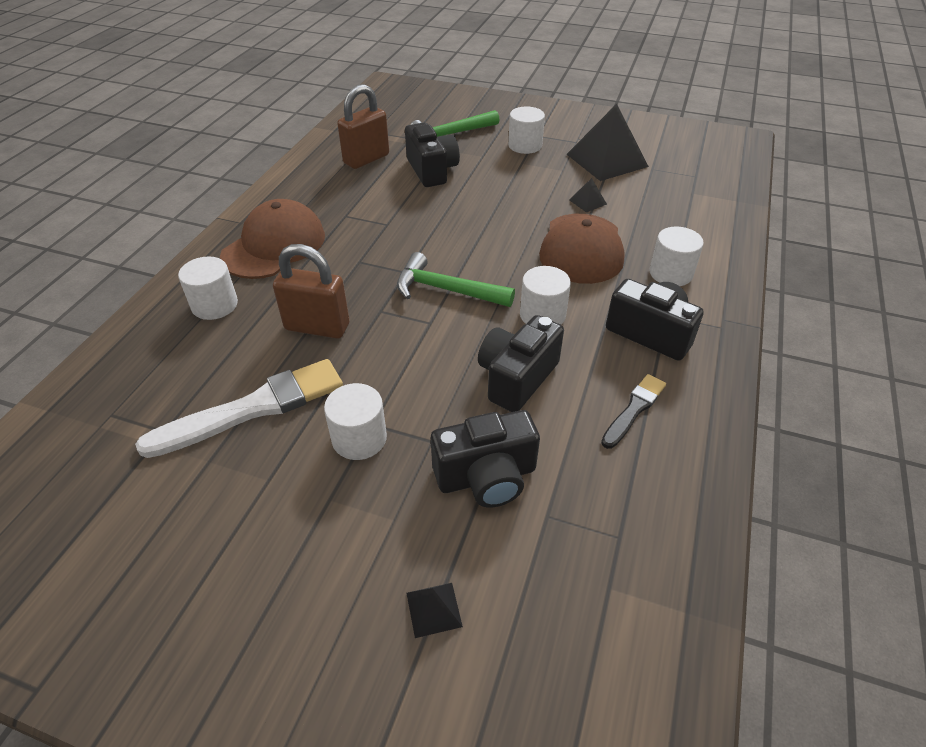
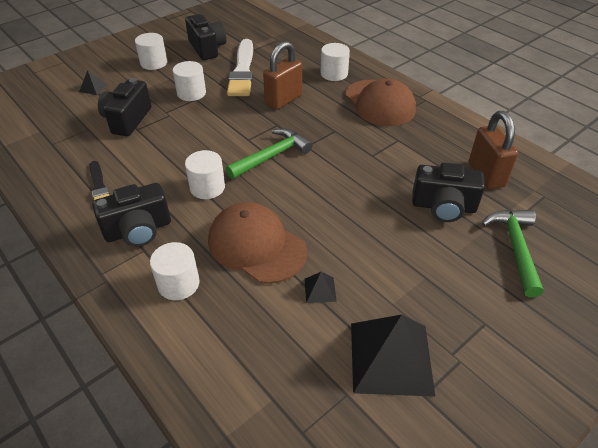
camera: 120 degrees right, 0 degrees up
(517, 378) = (171, 154): black camera -> black camera (207, 48)
(525, 145) = (463, 298): white cylinder -> white cylinder (154, 63)

